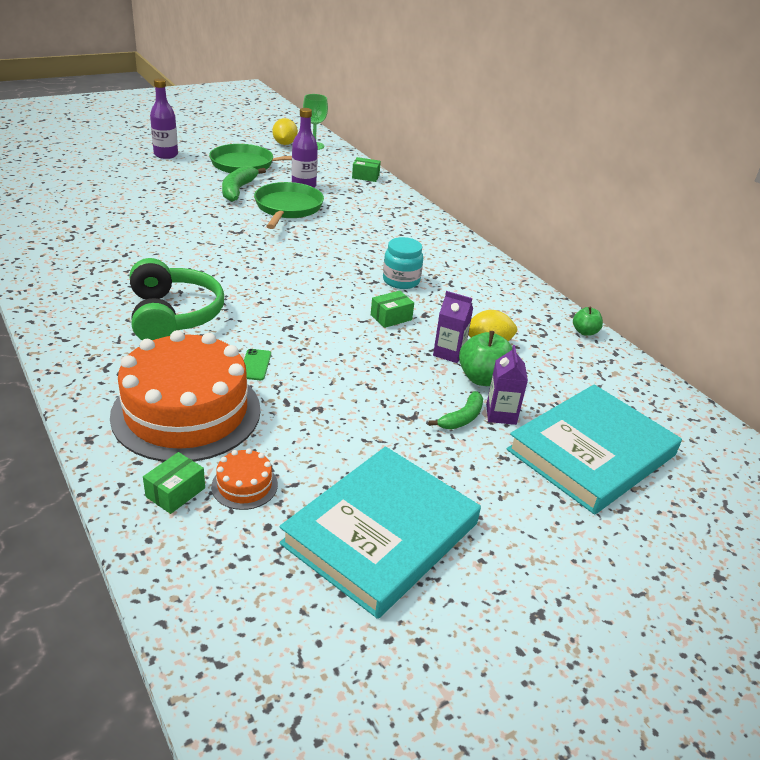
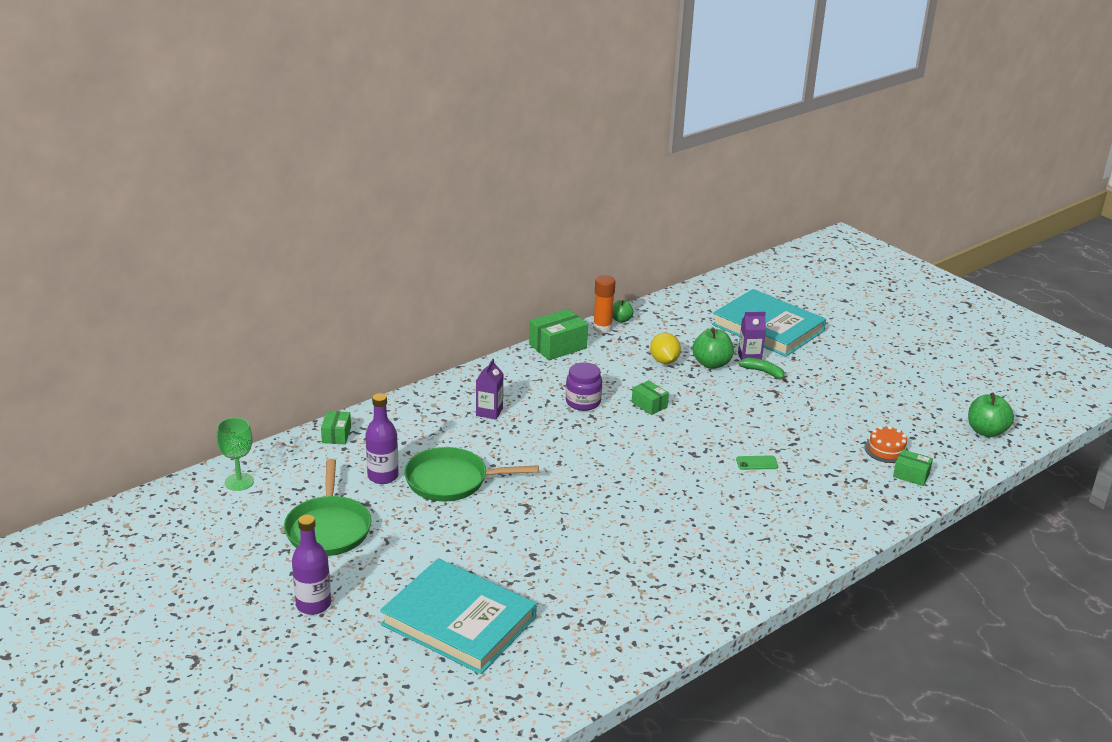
camera: 95 degrees left, 5 degrees down
(173, 315) = (711, 516): green headphones -> none
(186, 412) = (833, 485): orange cake -> none
(238, 190) = (413, 523): green banana -> none
(257, 637) = (986, 431): none -> green apple
(284, 144) = (237, 507): yellow lemon -> none
(380, 533) = (889, 399): turquoise book -> turquoise book (458, 621)
(401, 281) = (583, 402): turquoise jar -> purple jar
(449, 353) = (686, 377): purple carton -> purple carton (489, 412)
(515, 283) = (558, 346): none -> green box
(561, 316) = (602, 328): none -> orange glue stick

